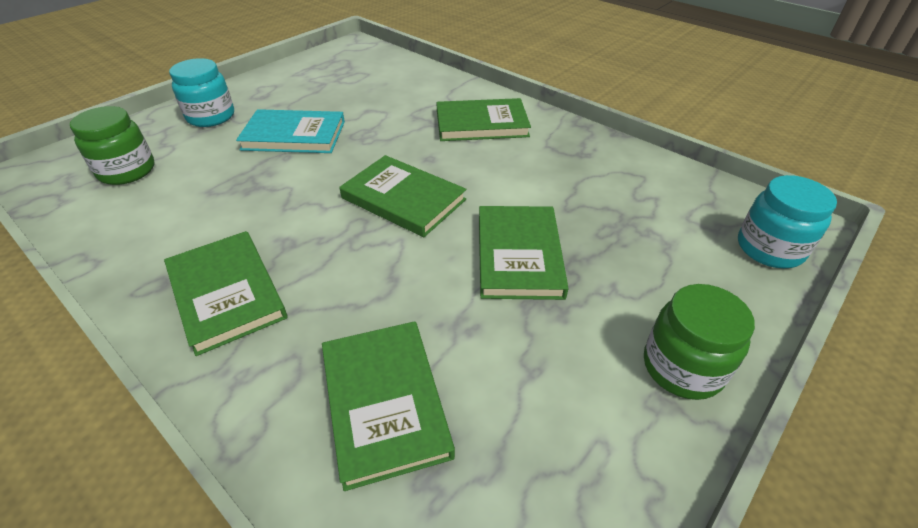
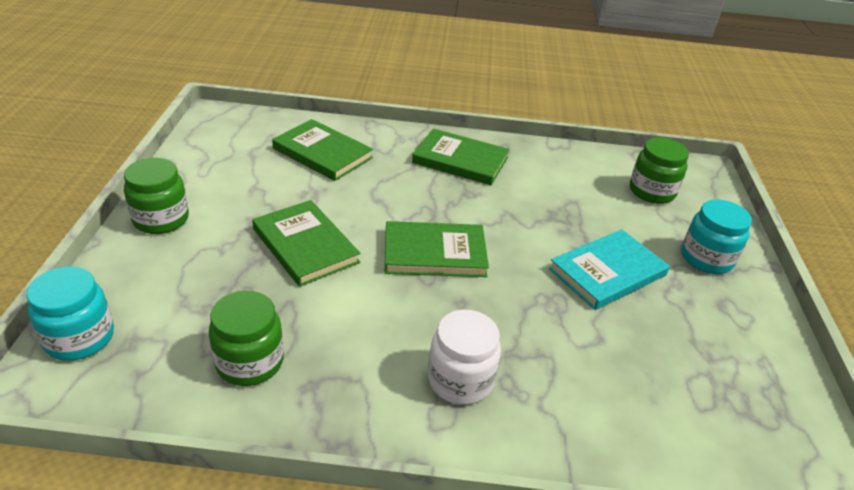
camera: 140 degrees right, 5 degrees down
(481, 124) = (460, 380): green book -> white jar
(620, 180) = (250, 362): none -> green jar

